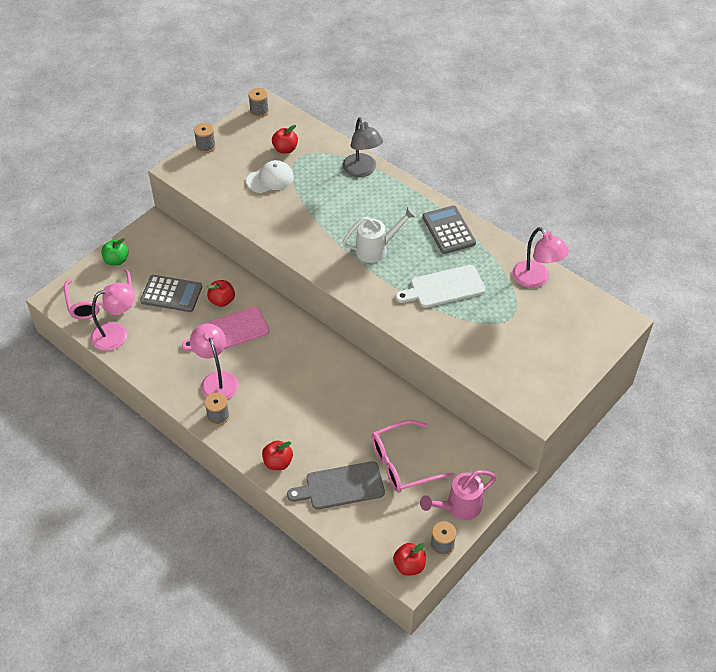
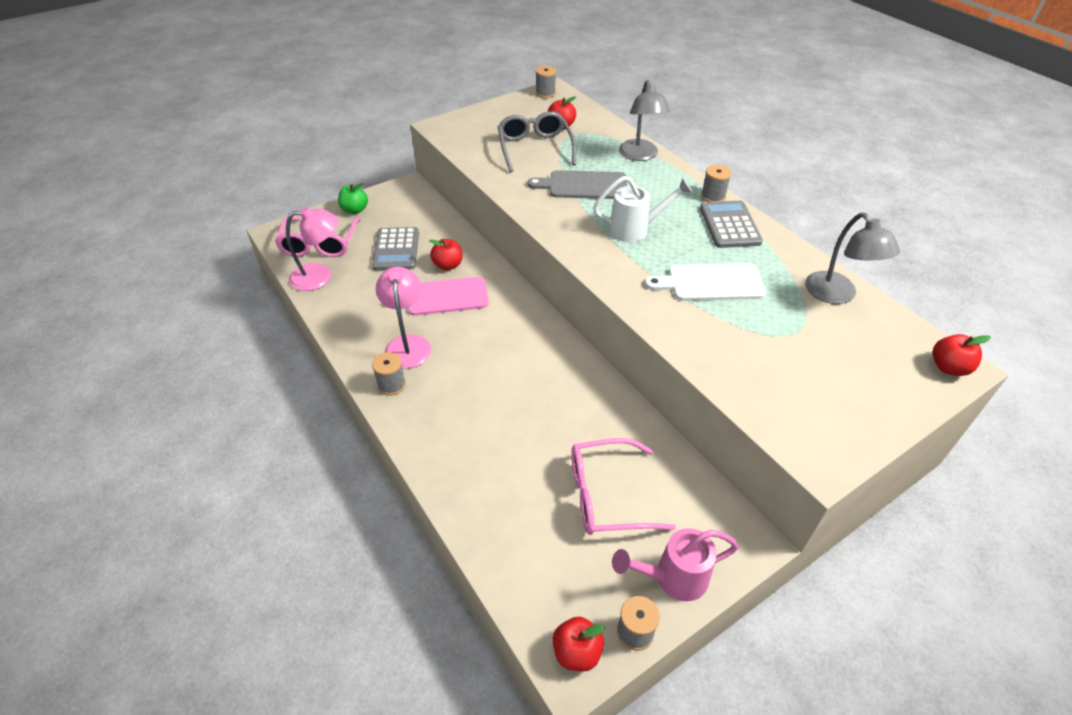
camera: 15 degrees right, 5 degrees down
(171, 294) = (396, 249): grey calculator -> grey calculator turned 60 degrees clockwise
(206, 146) = (478, 113): grey spool -> grey spool (713, 196)
(270, 179) = (535, 148): white cap -> grey glasses
(278, 462) = (442, 456): red apple -> red apple (948, 367)
(341, 486) = (513, 507): grey cutting board -> grey cutting board (584, 185)
(536, 279) = (837, 295): pink lamp -> grey lamp

